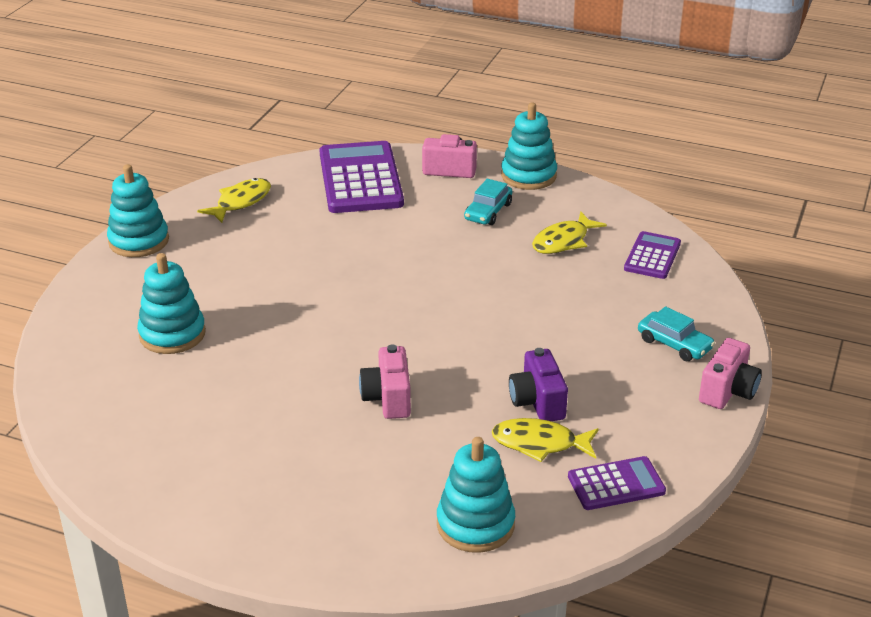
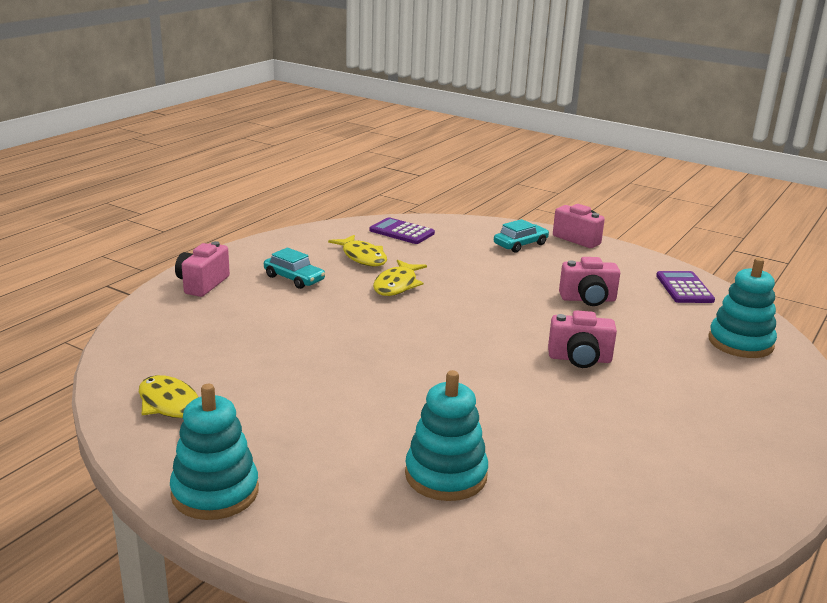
camera: 80 degrees left, 10 degrees down
(360, 179) = (181, 329): purple calculator -> none
(528, 176) = (244, 254): turquoise stacking toy -> none
(537, 402) = (588, 299): purple camera -> pink camera
(540, 443) = (640, 306): yellow fish -> yellow fish (397, 285)

